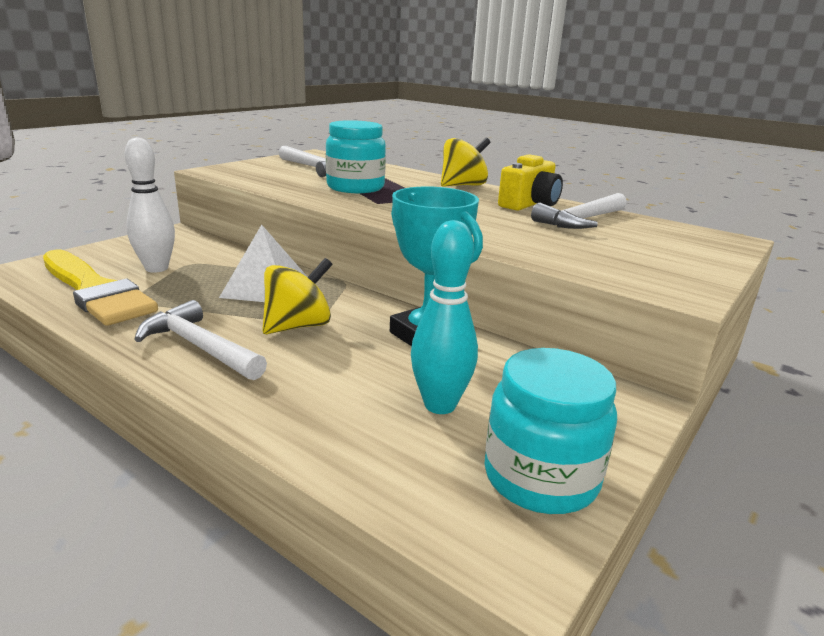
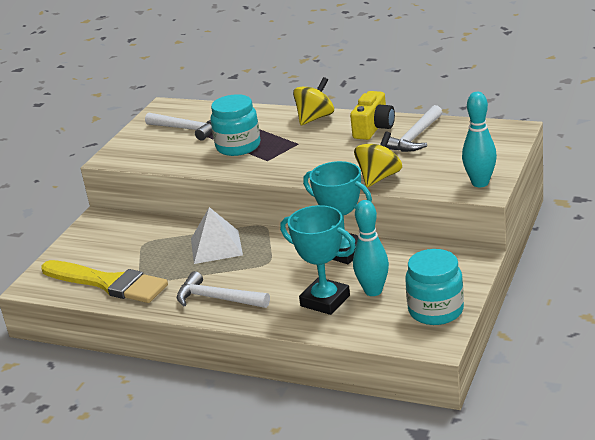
camera: 10 degrees left, 5 degrees up
(156, 268) = (126, 254): white bowling pin -> none
(298, 326) = (262, 268): yellow spinning top -> yellow spinning top (379, 177)
(351, 397) = (325, 301): none -> turquoise trophy
(674, 282) = (480, 183): none -> turquoise bowling pin

